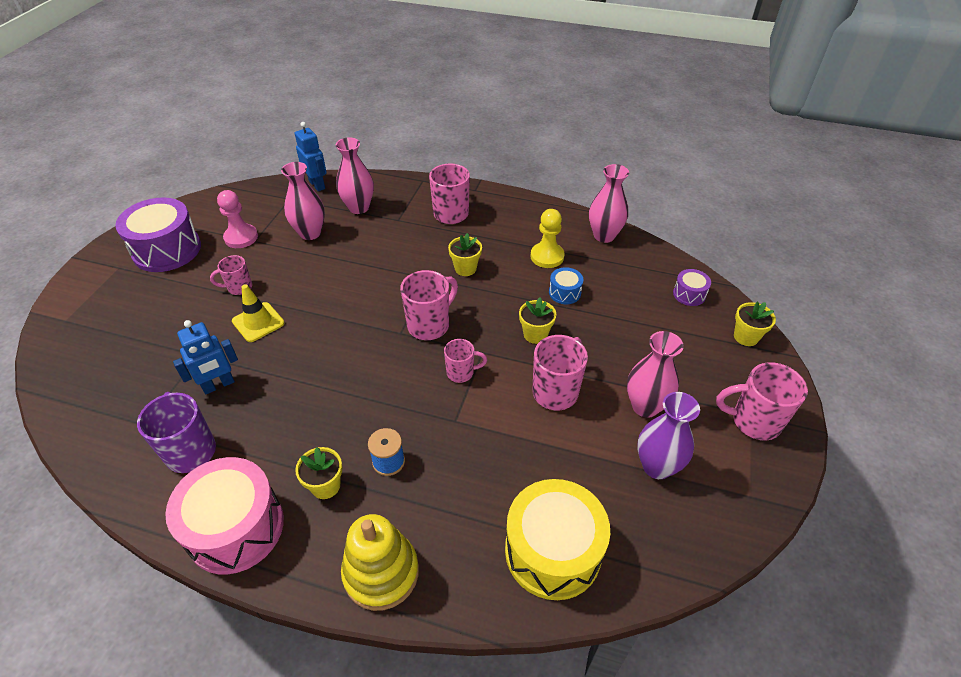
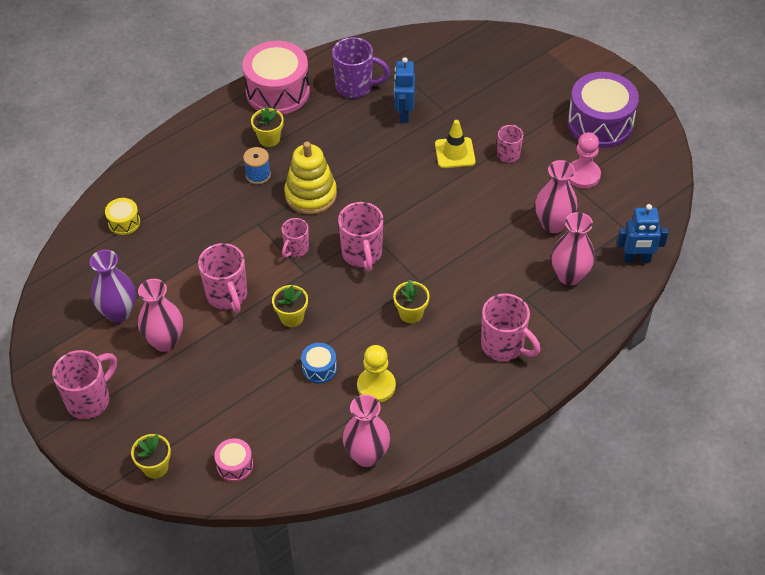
camera: 125 degrees right, 5 degrees up
(381, 572) = (189, 141): yellow stacking toy -> yellow stacking toy (311, 195)
(553, 551) = (124, 222): yellow drum -> yellow drum, size x0.46
(689, 294) = (235, 465): purple drum -> pink drum

